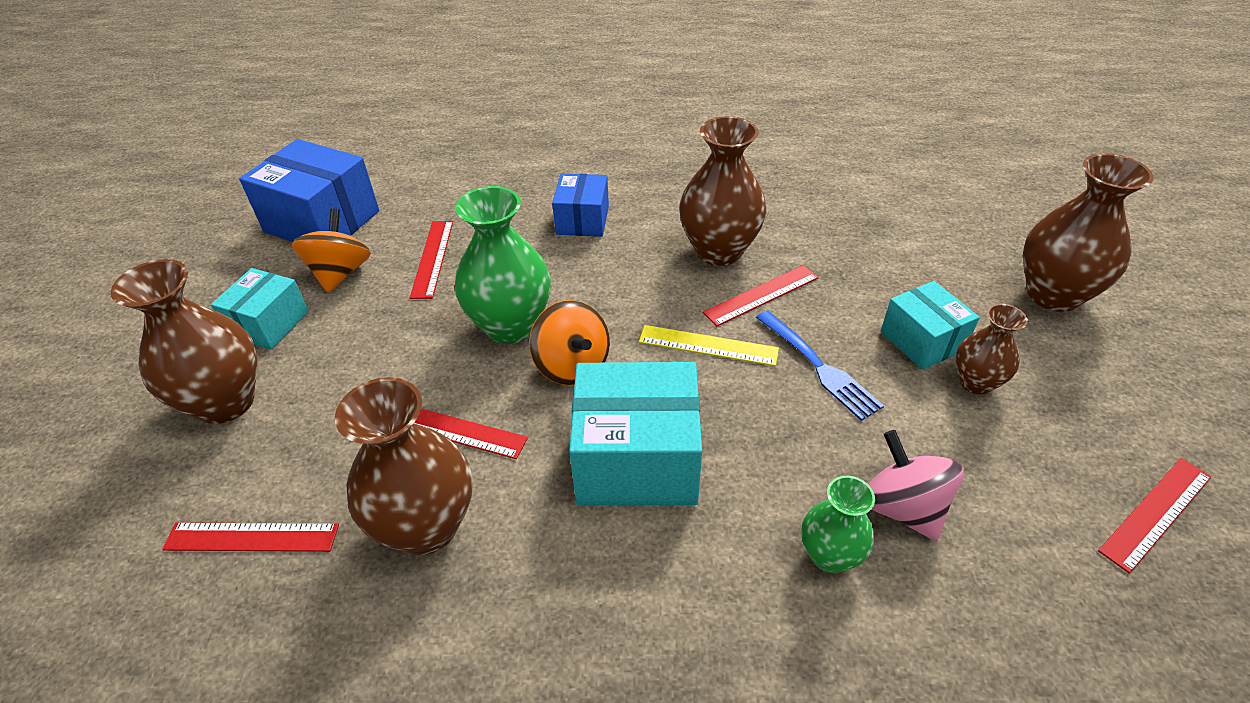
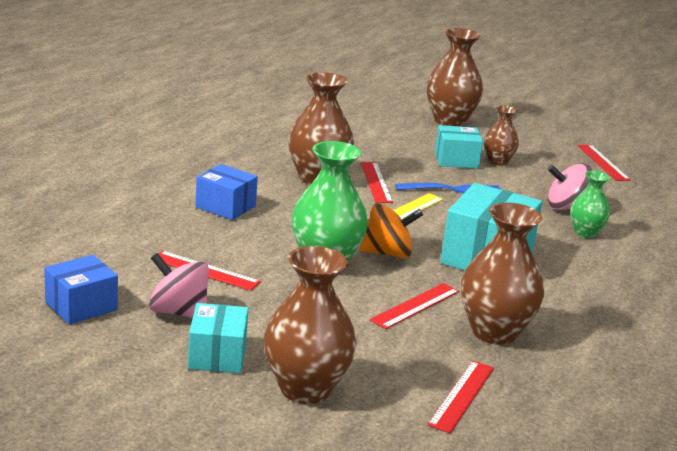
camera: 70 degrees left, 20 degrees down
(269, 324) = (217, 355): turquoise box -> turquoise box turned 45 degrees clockwise
(322, 221) = (81, 306): blue box -> blue box, size x0.60
(340, 273) = (178, 312): orange spinning top -> pink spinning top

